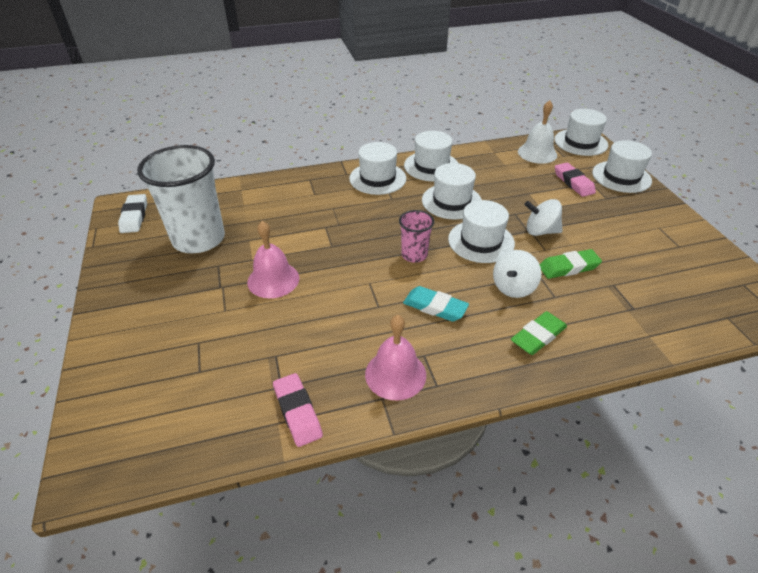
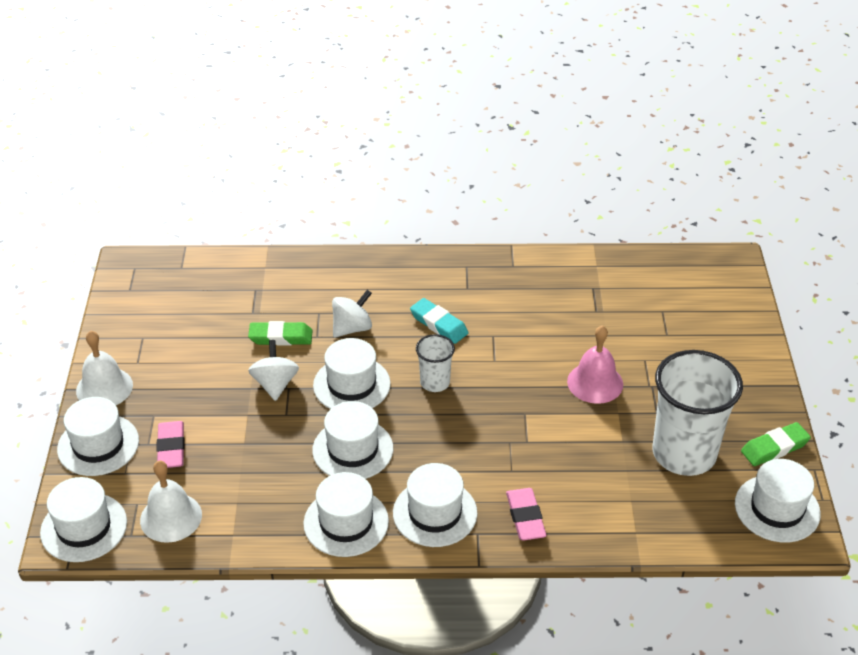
camera: 165 degrees left, 0 degrees up
(134, 216) = (777, 508): white eraser -> white hat
(297, 412) = (581, 269): pink eraser -> pink eraser (525, 517)
(395, 374) = (496, 279): pink bell -> none
(414, 255) = (435, 382): pink cup -> white cup
(538, 336) = (360, 283): green eraser -> green eraser (774, 448)
(540, 231) = (275, 384): white spinning top -> white spinning top turned 120 degrees counterclockwise
(660, 207) = (104, 388): none -> white bell

